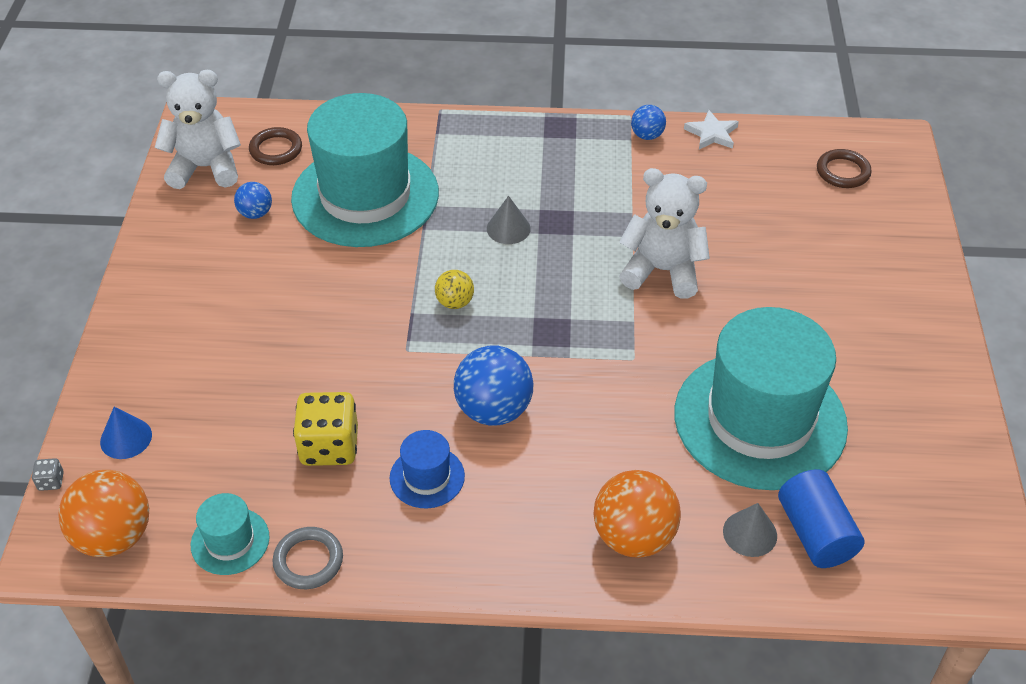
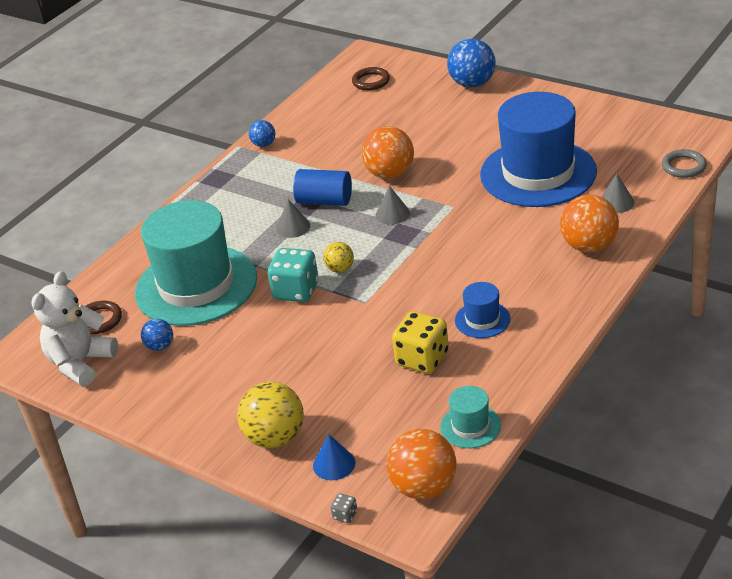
camera: 55 degrees left, 10 degrees down
(150, 370) = (275, 438): none -> yellow ball
(308, 561) = (513, 391): grey ring -> grey ring (683, 166)
(396, 281) = (296, 291): none -> turquoise dice
(494, 410) = (448, 276): blue ball -> blue ball (472, 84)
(584, 306) = (392, 214): none -> grey cone
(662, 271) = (390, 174): white teddy bear -> orange ball
(712, 133) = (288, 118): white star -> none
(760, 419) = (538, 173): turquoise hat -> blue hat
(815, 533) = (632, 179): blue cylinder -> blue cylinder (324, 201)

